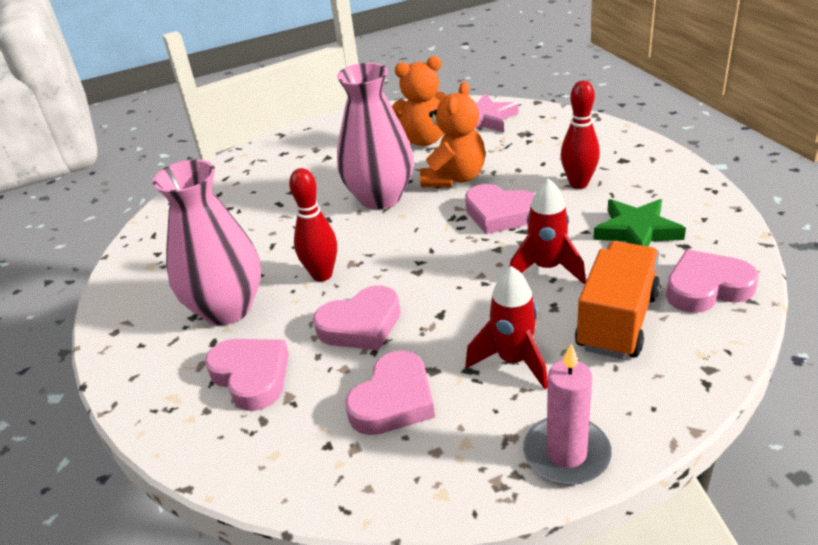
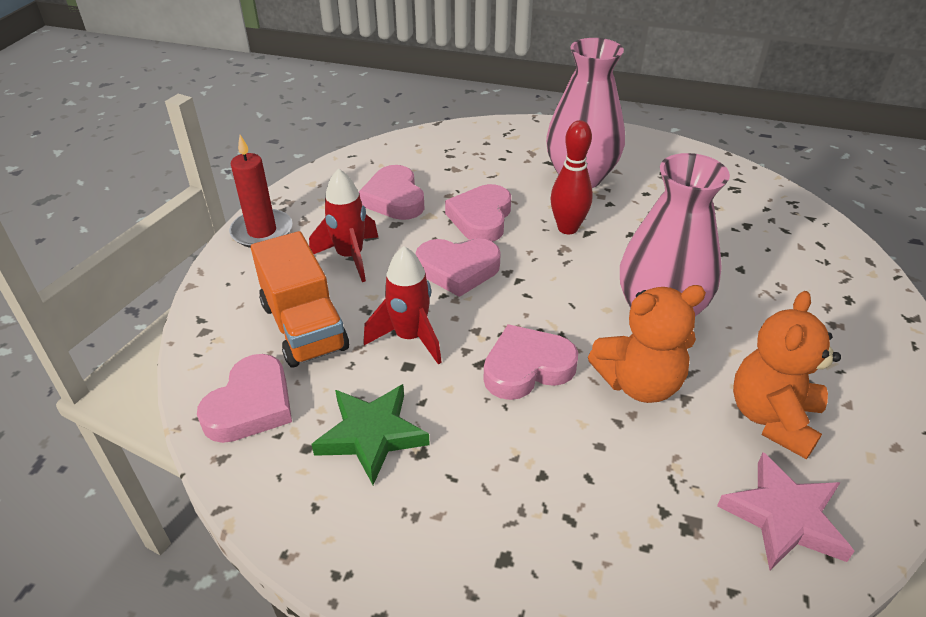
camera: 125 degrees right, 5 degrees up
(251, 376) = (493, 164): pink heart -> pink heart (458, 270)
(454, 178) = (639, 383): orange teddy bear -> orange teddy bear turned 75 degrees counterclockwise
(566, 454) = (262, 231): pink candle -> red candle
(578, 183) = (506, 468): red bowling pin -> none

